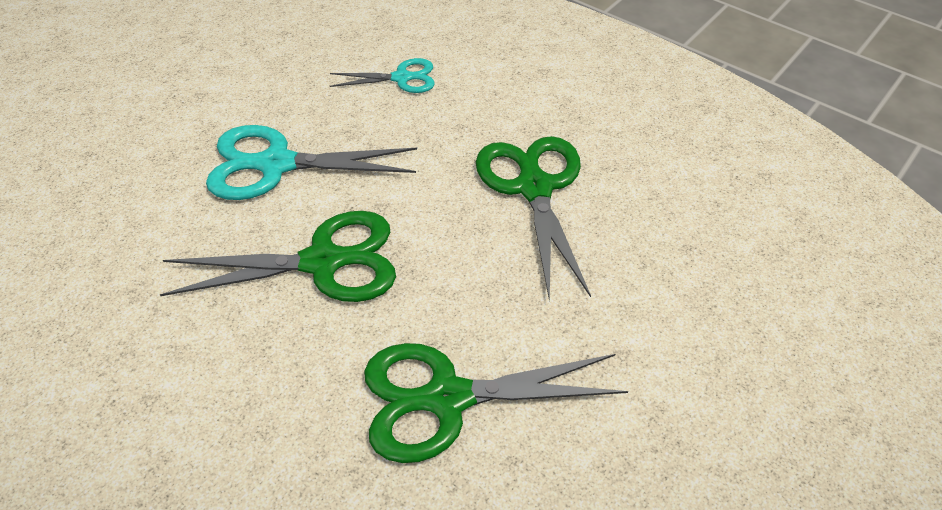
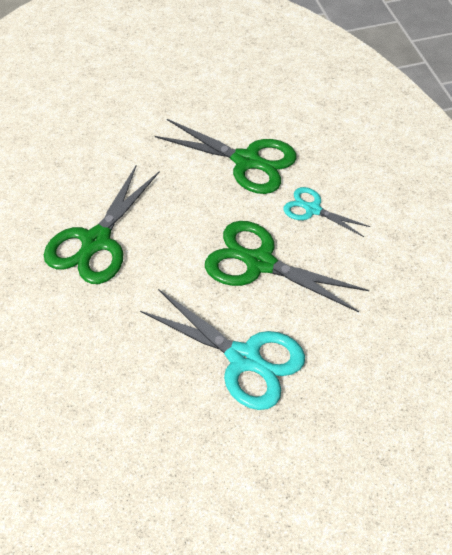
camera: 145 degrees left, 5 degrees up
(401, 78) = (90, 394): turquoise scissors -> turquoise scissors (313, 209)

